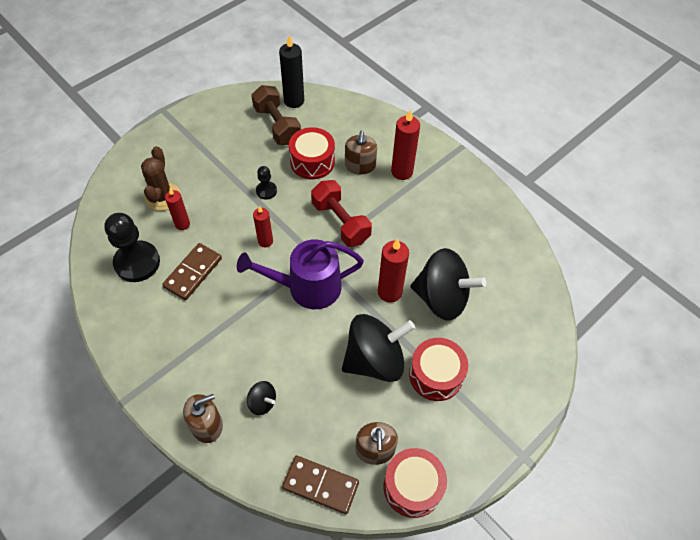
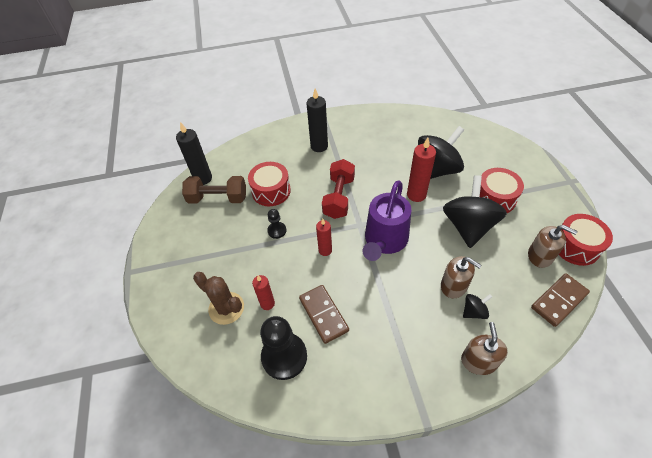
camera: 55 degrees left, 5 degrees down
(340, 222) = (339, 197): red dumbbell -> red dumbbell turned 75 degrees counterclockwise
(360, 165) = (296, 166): brown soap dispenser -> brown soap dispenser (454, 285)
(402, 172) = (319, 146): red candle -> black candle

